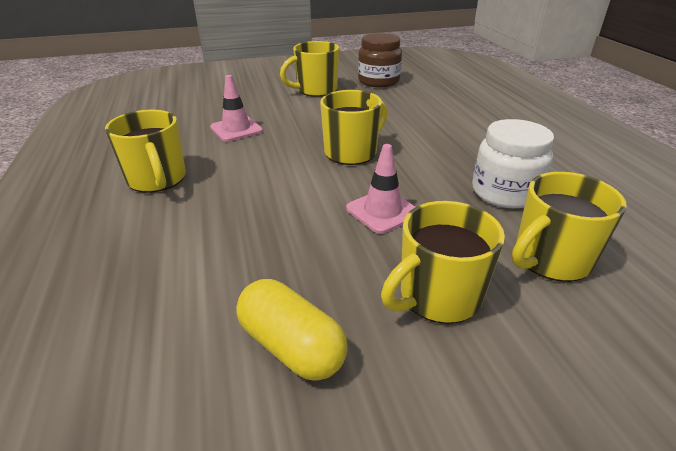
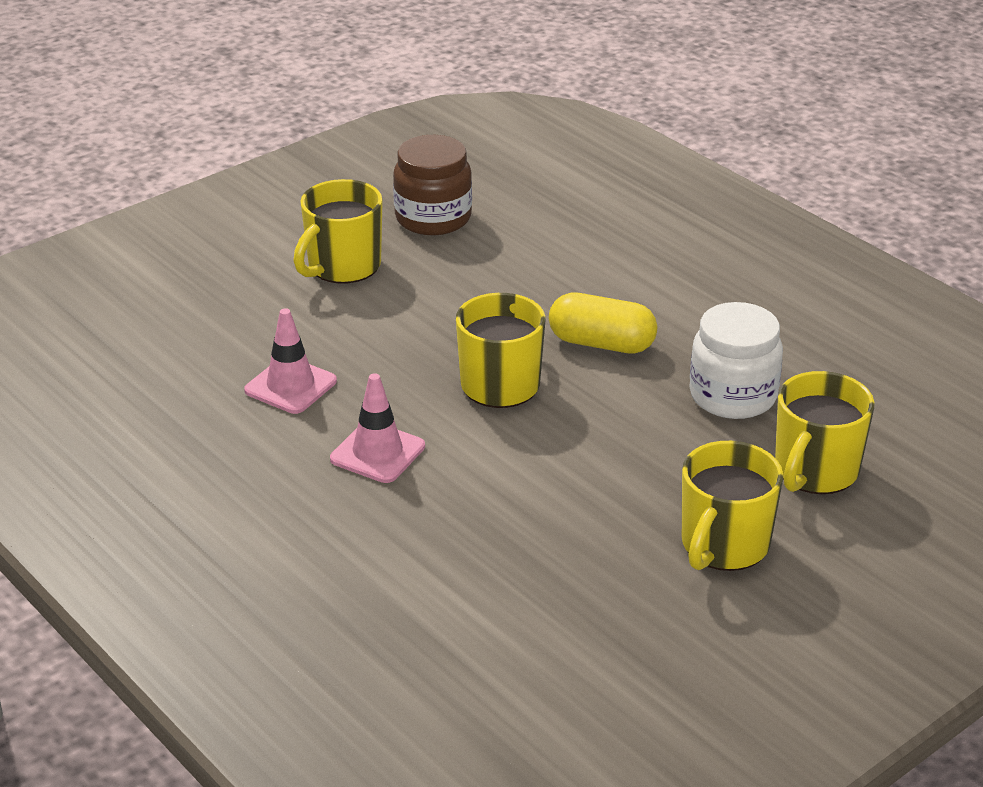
camera: 25 degrees left, 0 degrees up
(157, 180) = (270, 504): yellow mug -> none
(291, 346) = (617, 634): yellow capsule -> yellow capsule (601, 343)
(382, 211) = (605, 464): pink traffic cone -> pink traffic cone (377, 453)

